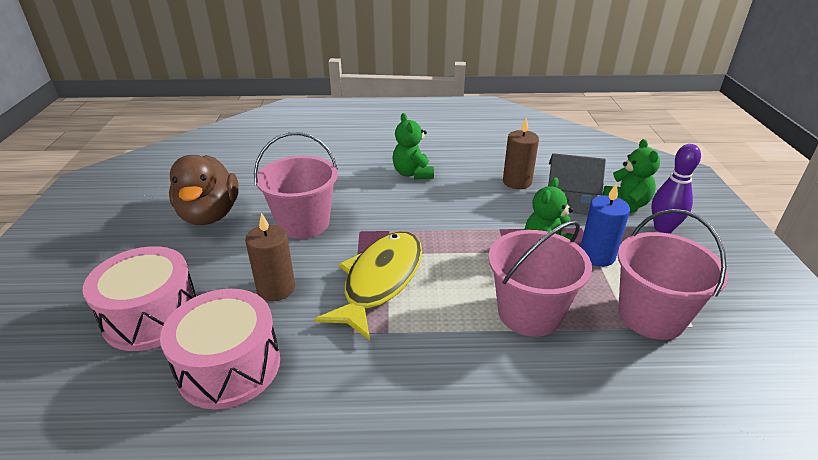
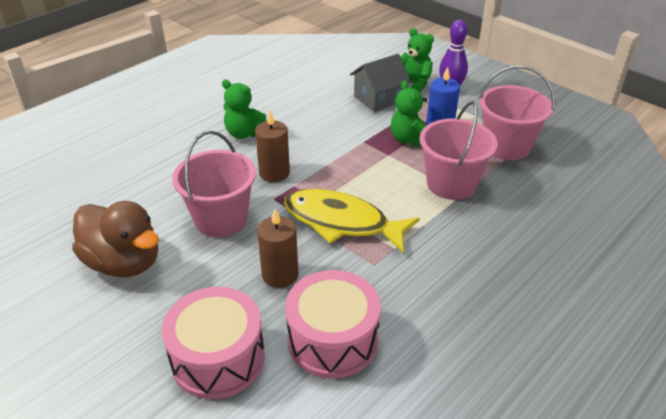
camera: 45 degrees left, 5 degrees up
(380, 281) = (342, 222): yellow fish -> yellow fish turned 45 degrees counterclockwise
(517, 182) = (328, 101): brown candle -> brown candle (274, 173)

